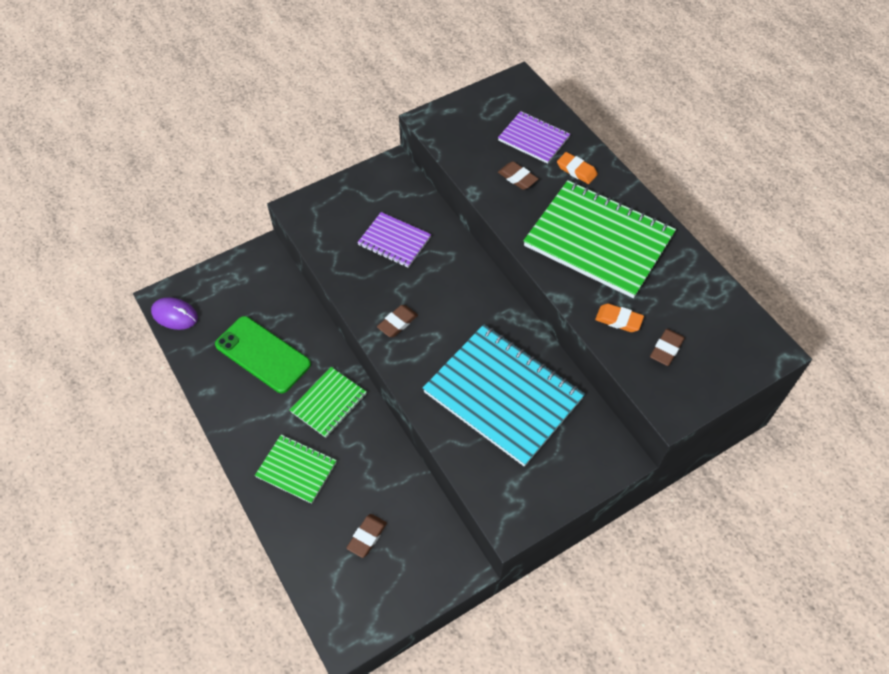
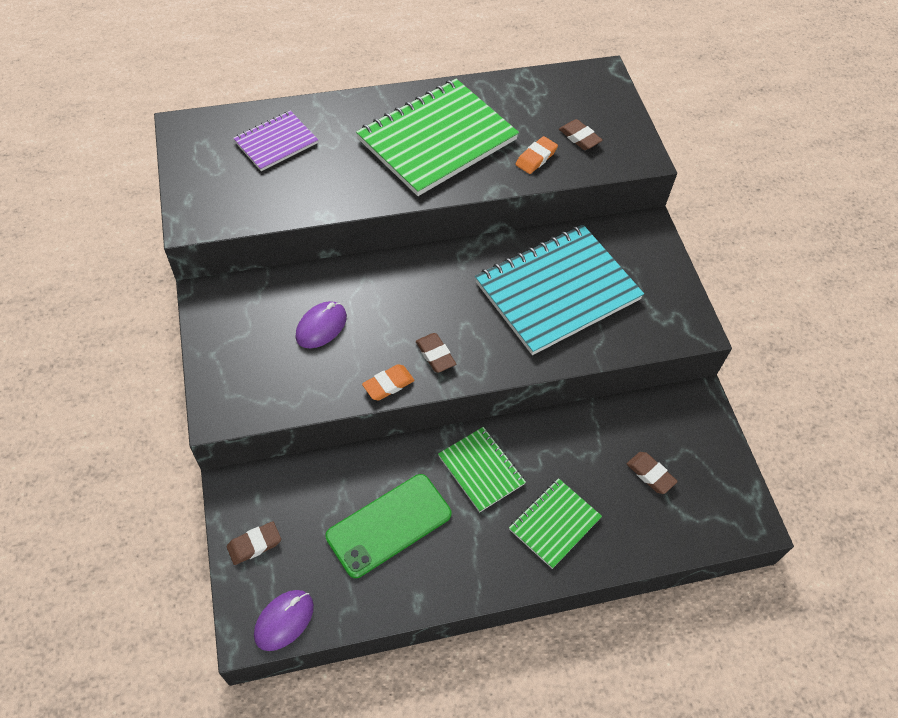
camera: 75 degrees left, 0 degrees up
(394, 241) = (321, 326): purple notebook -> purple mouse
(517, 178) = (323, 173): brown eraser -> brown eraser (254, 544)
(576, 170) = (339, 125): orange eraser -> orange eraser (388, 384)

